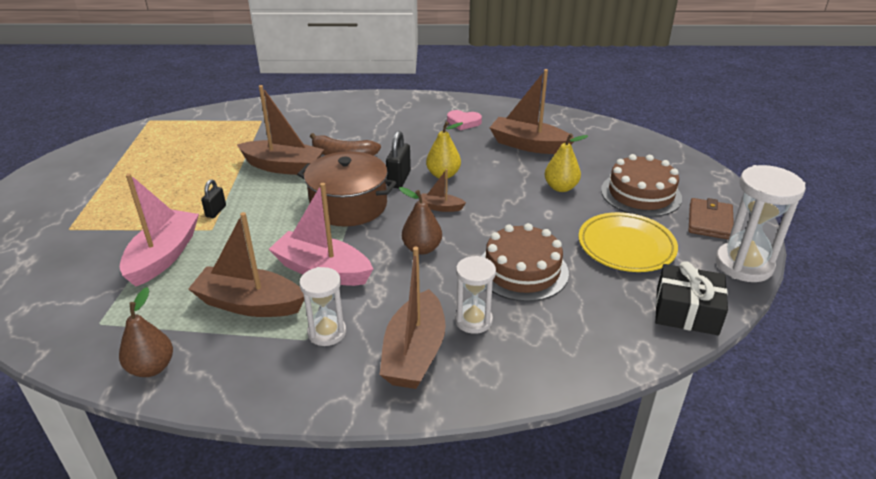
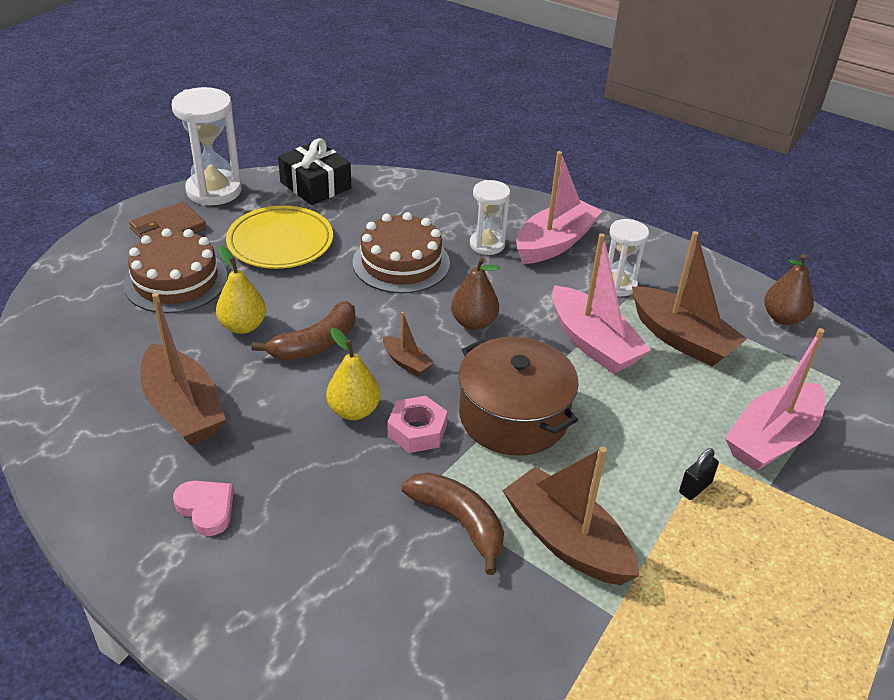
camera: 150 degrees left, 5 degrees up
(399, 179) = (417, 431): black padlock -> pink nut
(414, 353) = (554, 243): brown boat -> pink boat
(506, 196) = (316, 343): none -> brown banana

